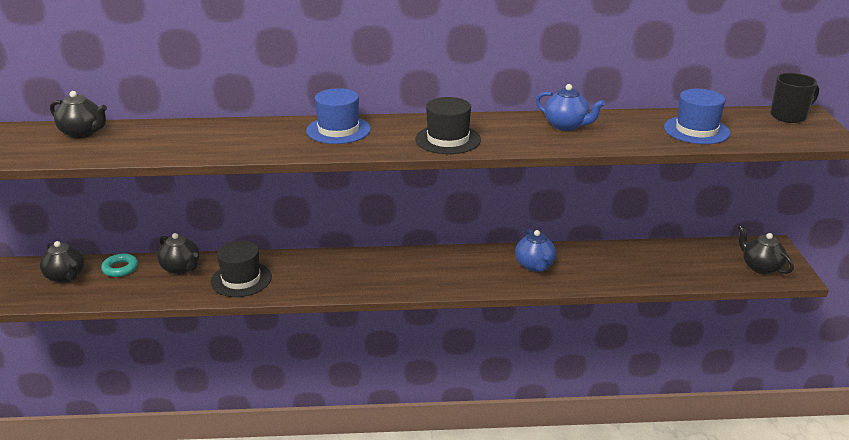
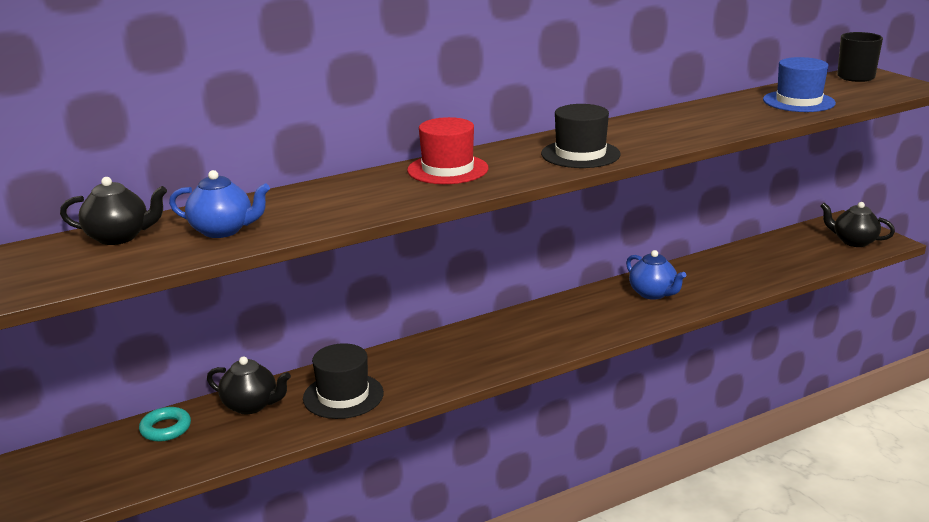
camera: 25 degrees left, 5 degrees down
(66, 277) = (96, 460): black teapot -> none
(338, 130) = (447, 169): blue hat -> red hat
(566, 126) = (678, 120): blue teapot -> blue teapot (223, 230)

